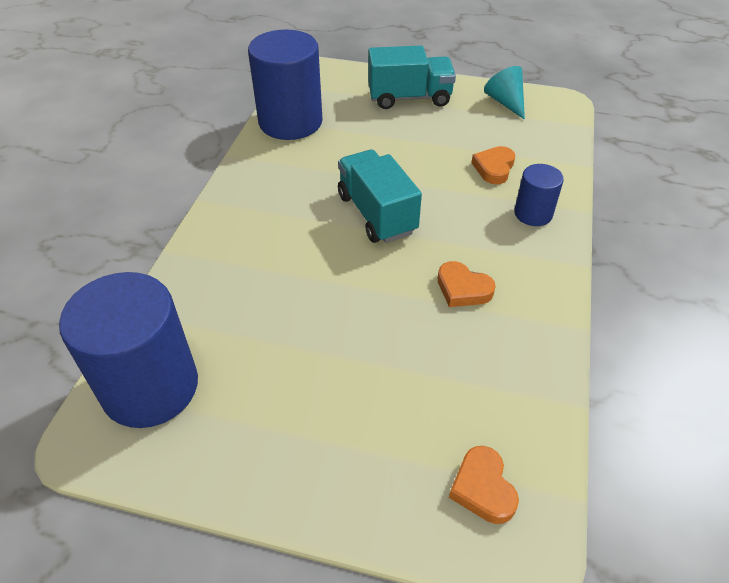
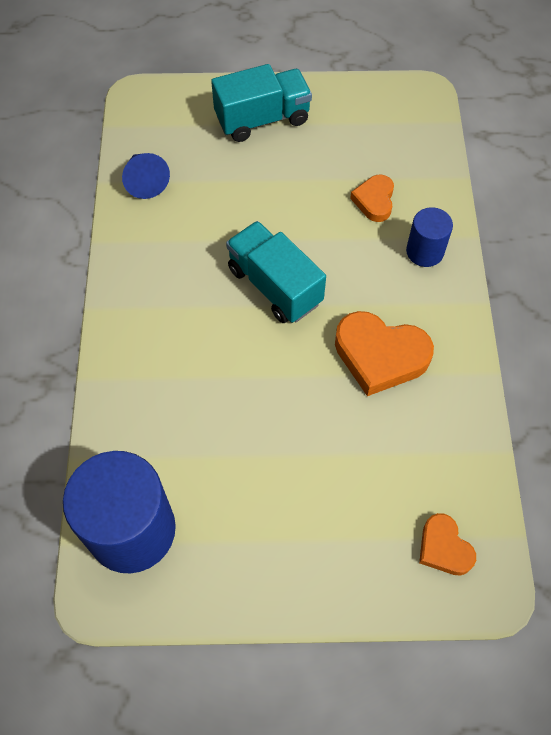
camera: 15 degrees left, 15 degrees up
(290, 122) = (145, 181): blue cylinder -> blue cone
(463, 289) = (380, 356): orange heart -> orange heart, size x1.73
(505, 102) = (365, 105): turquoise cone -> none

